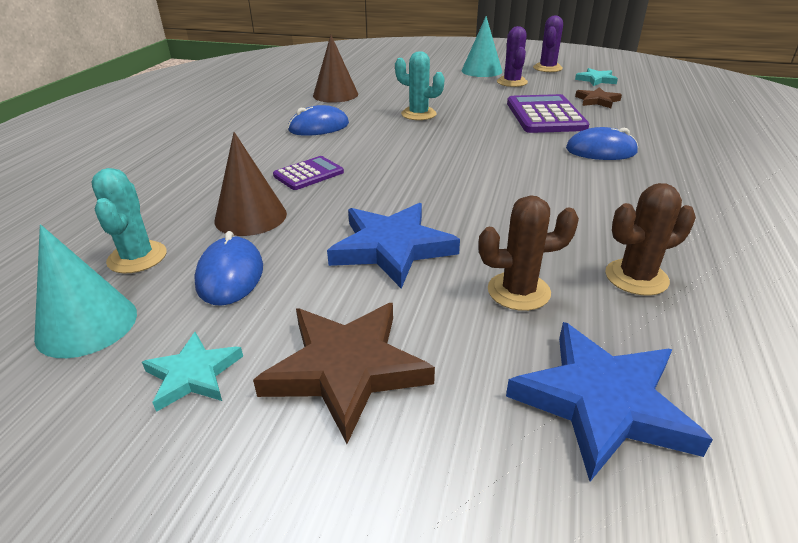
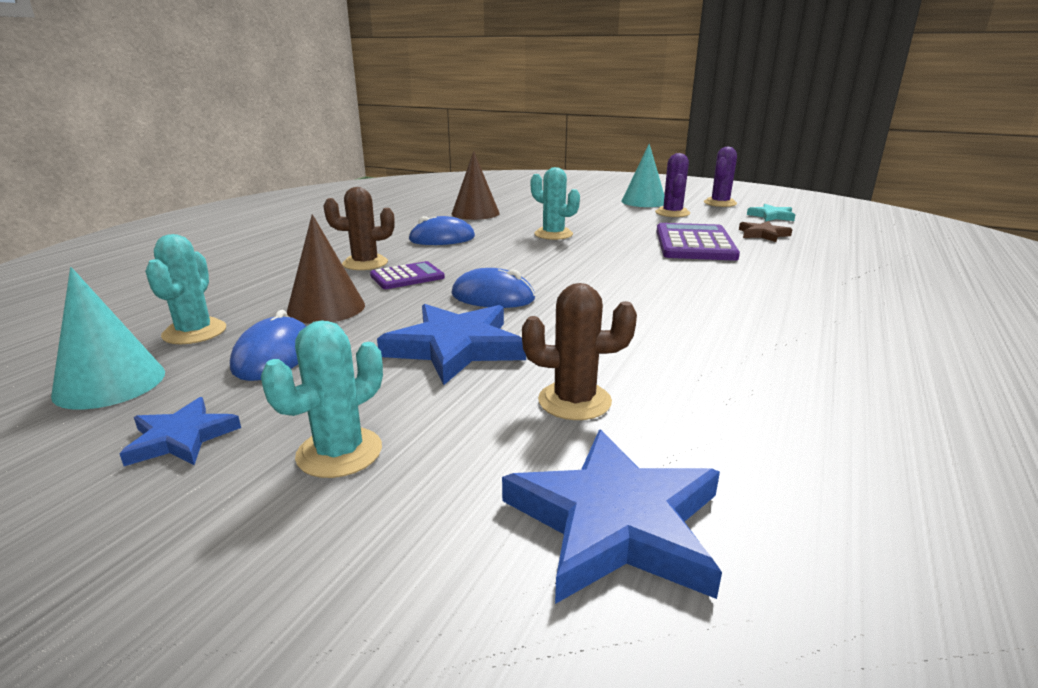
camera: 10 degrees right, 10 degrees down
(193, 374) = (181, 438): turquoise star -> blue star
(346, 369) = (339, 452): brown star -> turquoise cactus
(601, 151) = (743, 279): blue mouse -> blue mouse (493, 297)
(636, 277) = (724, 402): brown cactus -> brown cactus (365, 263)

